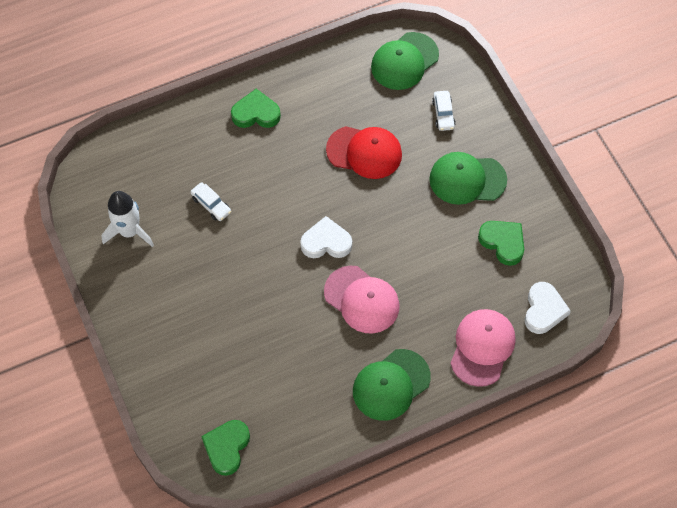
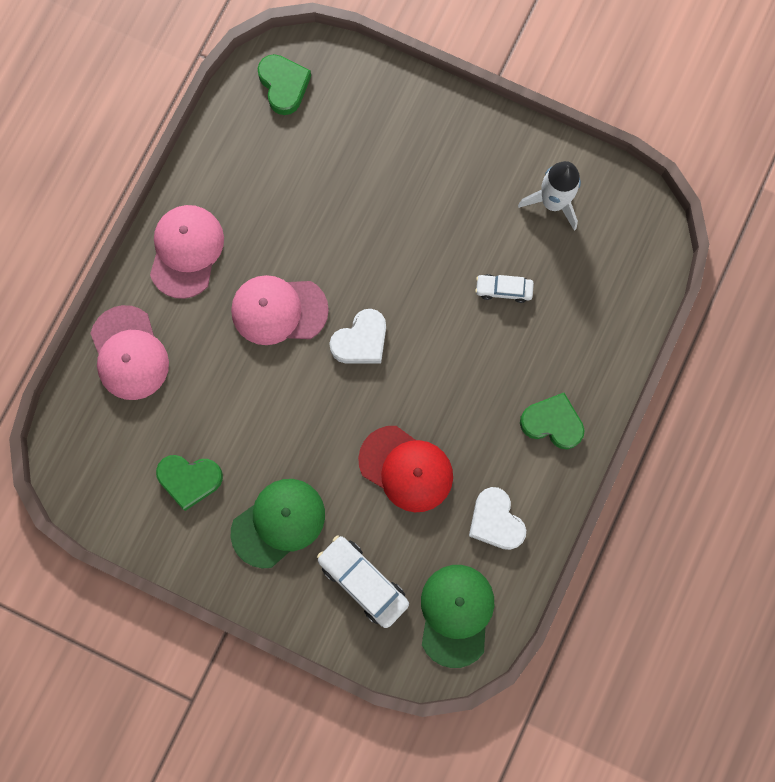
camera: 140 degrees right, 15 degrees up
(256, 113) = (552, 423): green heart -> green heart turned 120 degrees counterclockwise
(364, 152) = (406, 469): red cap -> red cap turned 120 degrees counterclockwise
(391, 385) = (186, 251): green cap -> pink cap
(443, 114) = (363, 582): white car -> white car, size x1.67
(543, 310) = (98, 438): white heart -> white heart (495, 521)

